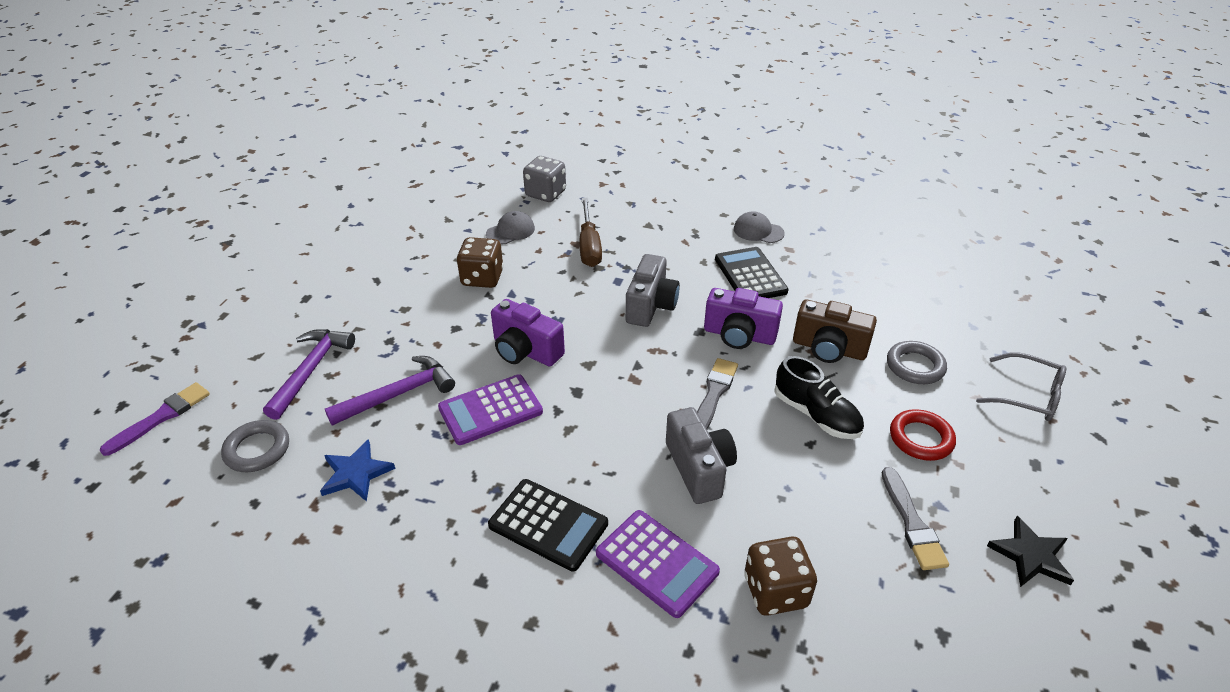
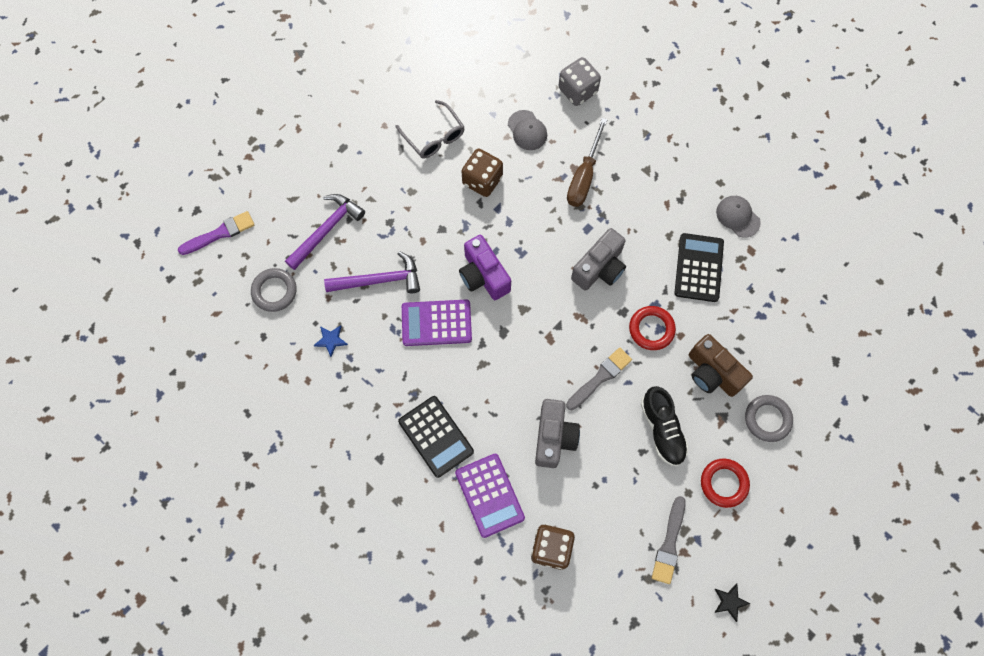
camera: 25 degrees right, 30 degrees up
(356, 473) = (331, 340): blue star -> blue star, size x0.66
(510, 231) = (527, 130): grey cap -> grey cap turned 75 degrees clockwise
(739, 335) = (651, 329): purple camera -> red ring
(1028, 396) = (833, 484): grey glasses -> grey glasses (434, 137)
(1031, 555) = (730, 602): black star -> black star, size x0.66

